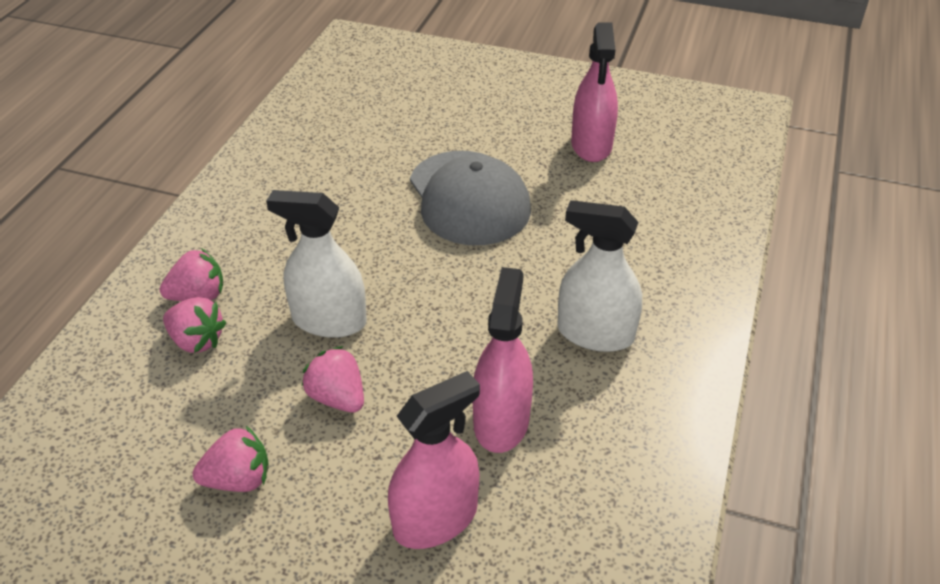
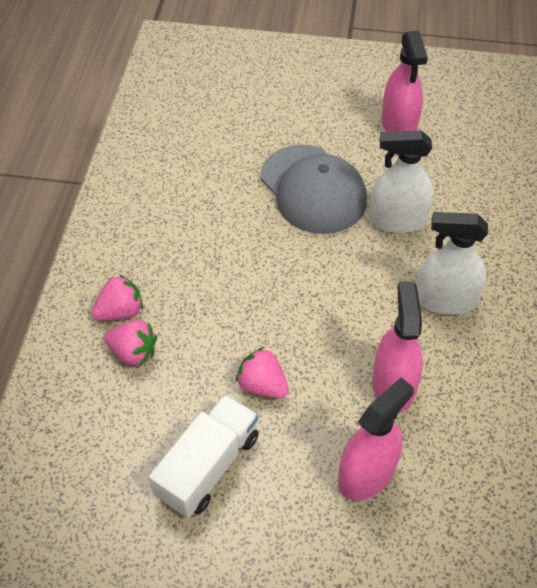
camera: 10 degrees left, 10 degrees up
(238, 479) = (208, 466): pink strawberry -> white truck
(329, 320) = (234, 319): white spray bottle -> white spray bottle (397, 220)

